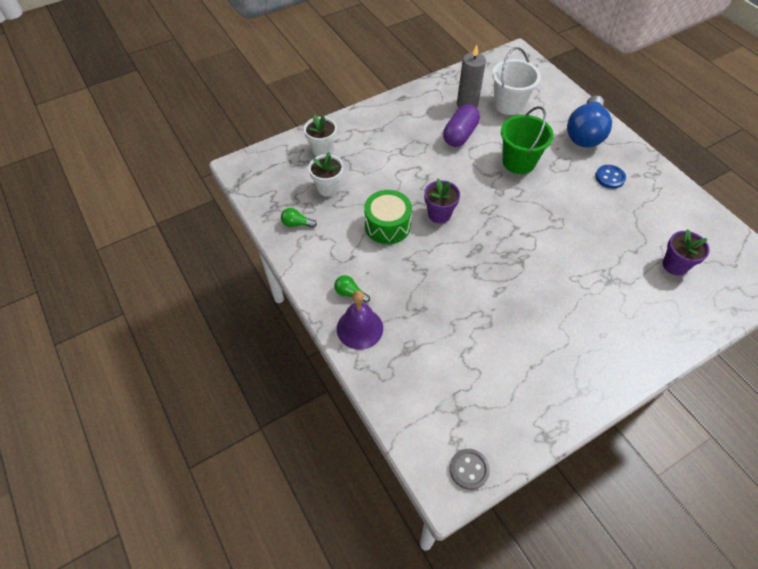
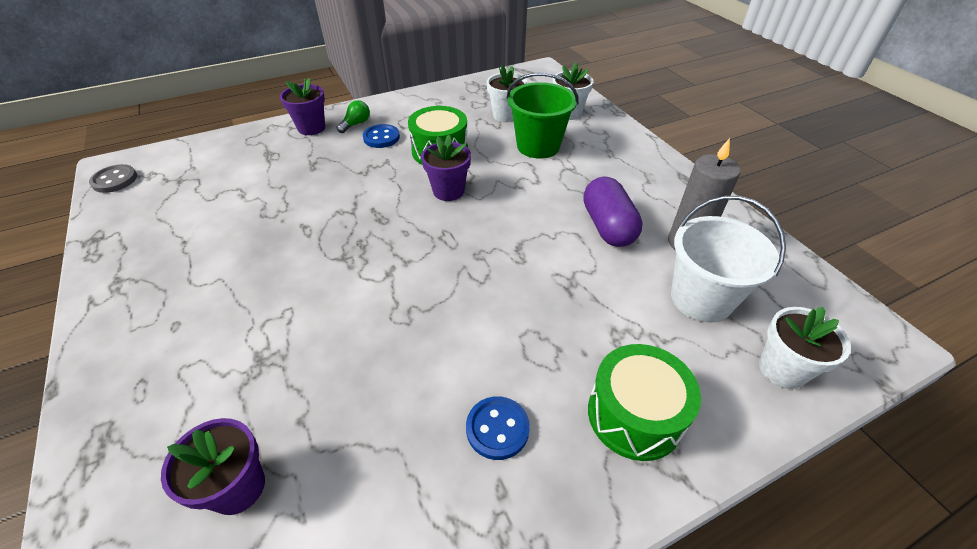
camera: 95 degrees right, 10 degrees down
(296, 224) = (457, 97): green light bulb -> none
(359, 328) = (311, 128): purple bell -> purple flower pot
(371, 269) = (381, 138): none -> blue button
(460, 135) = (607, 226): purple capsule -> purple capsule turned 45 degrees clockwise
(518, 162) = (546, 288): green bucket -> green bucket (538, 146)
(544, 86) = (782, 369): none -> white flower pot
(585, 133) = (634, 415): blue light bulb -> green drum

